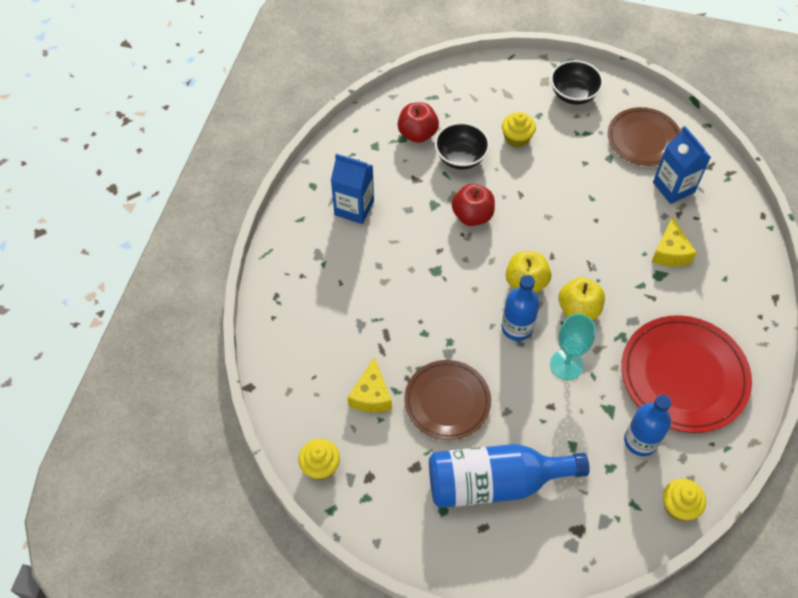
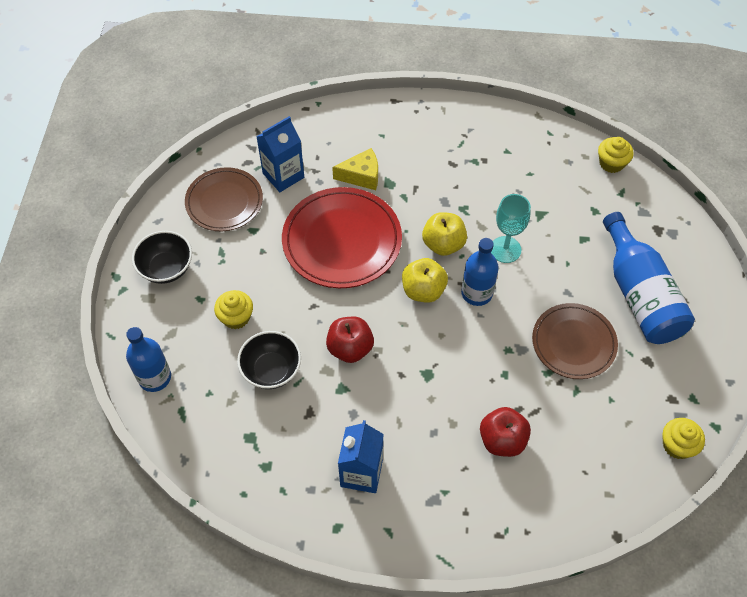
camera: 100 degrees left, 0 degrees up
(371, 395) = (588, 412): yellow cheese -> none
(417, 134) = (241, 421): red apple -> red apple (502, 440)
(640, 441) = (563, 190): blue bottle -> blue bottle (155, 377)
(683, 376) = (491, 163): red plate -> red plate (342, 241)

